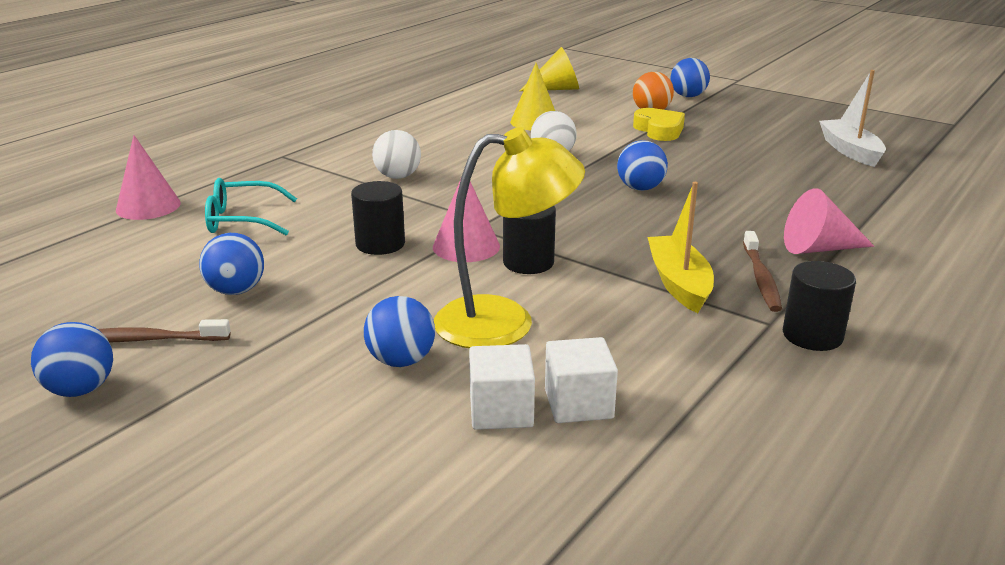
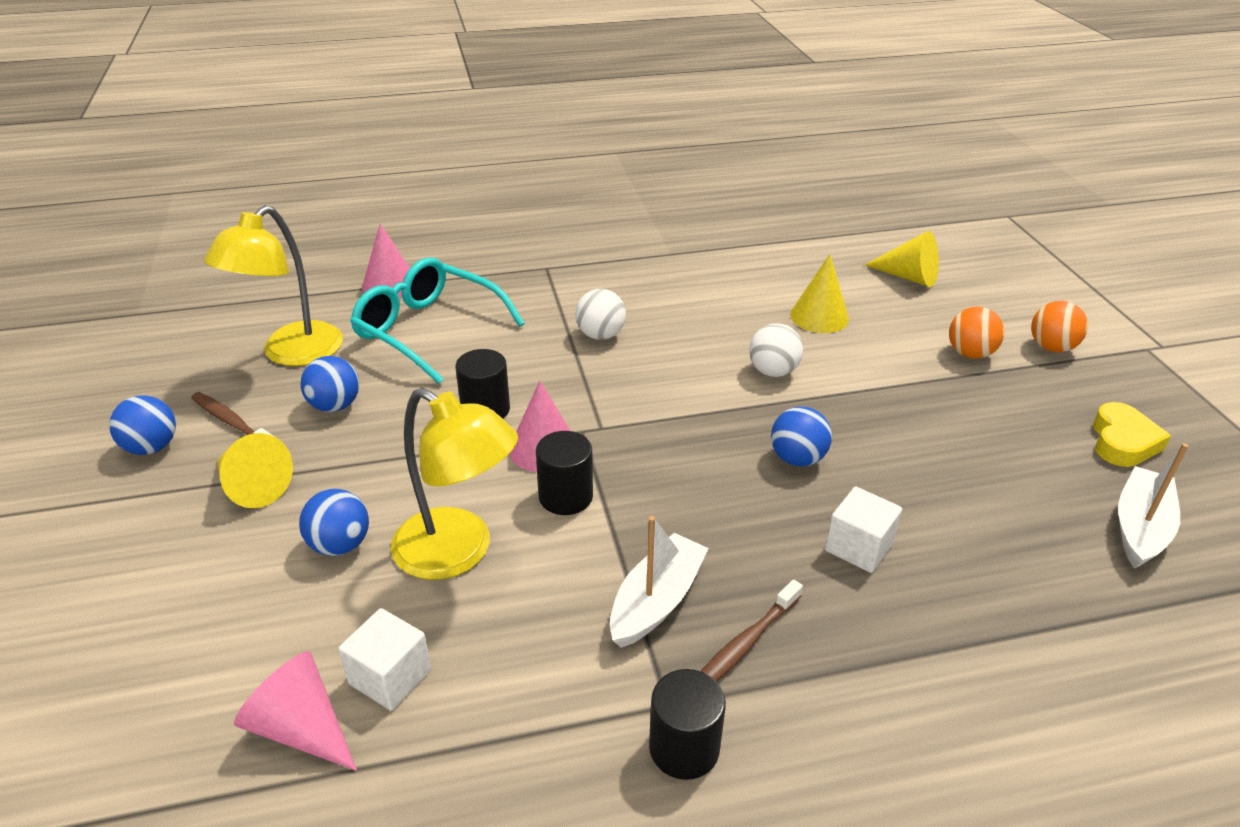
camera: 40 degrees right, 10 degrees up
(125, 277) = (292, 353): none -> yellow lamp
(243, 220) = (429, 331): turquoise glasses -> turquoise glasses, size x1.58
(248, 366) = (252, 486): none -> yellow cone
(501, 411) = (333, 643): white cube -> white cube (858, 547)
(659, 130) = (938, 385): yellow heart -> yellow heart (1122, 442)
(678, 283) = (656, 601): yellow boat -> white boat
(688, 96) = (1051, 347): blue ball -> orange ball
(819, 248) = (867, 646): pink cone -> pink cone (302, 728)

